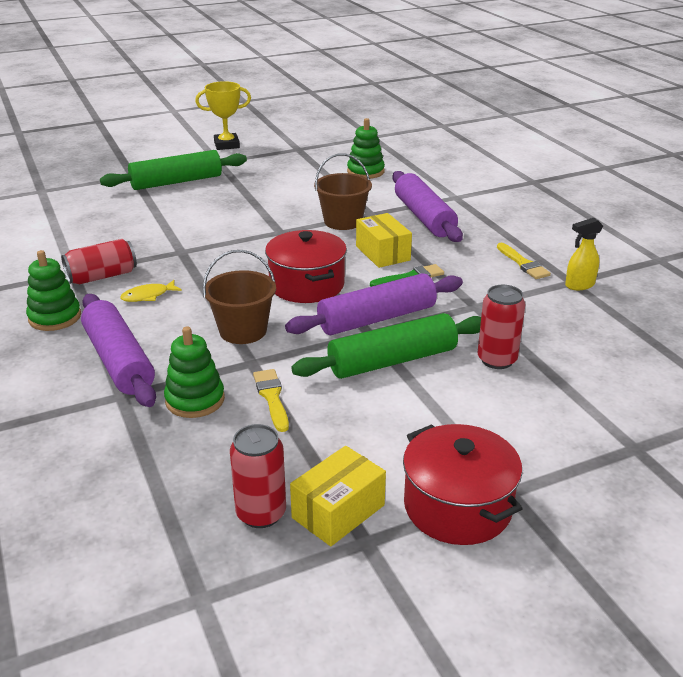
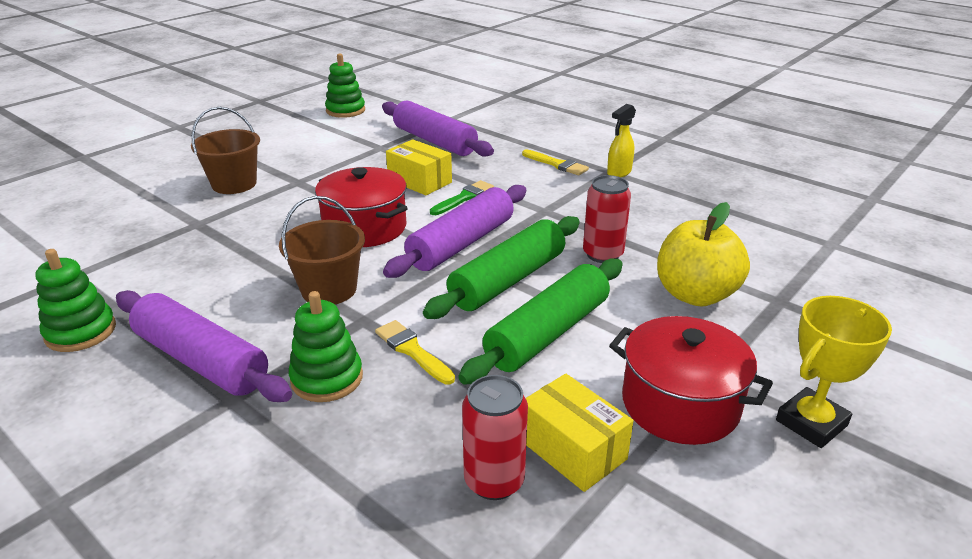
camera: 25 degrees left, 0 degrees up
(102, 276) = (114, 271): red can -> none
(148, 296) = (189, 279): yellow fish -> none
(176, 182) = (141, 154): green rolling pin -> green rolling pin (548, 333)
(227, 145) = (175, 109): yellow trophy -> yellow trophy (811, 423)
(338, 511) = (572, 449): yellow box -> yellow box turned 60 degrees counterclockwise
(343, 221) = (357, 159): brown bucket -> brown bucket (234, 184)
(555, 419) = (695, 294): none -> yellow apple

